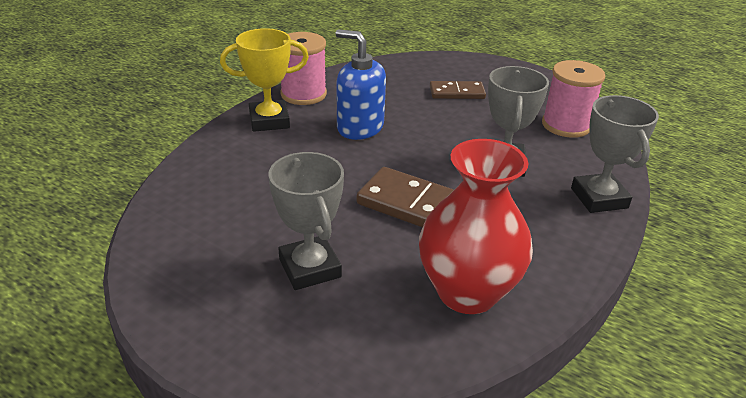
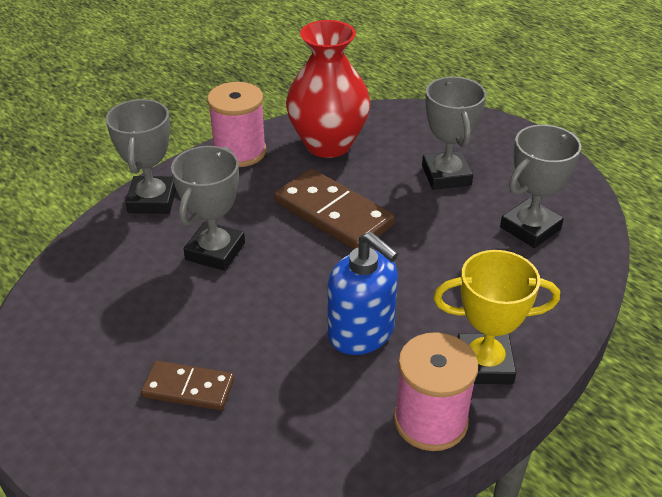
camera: 165 degrees left, 5 degrees up
(218, 218) = (530, 228): none -> grey trophy
(566, 125) = (89, 298): pink spool -> pink spool (239, 152)

